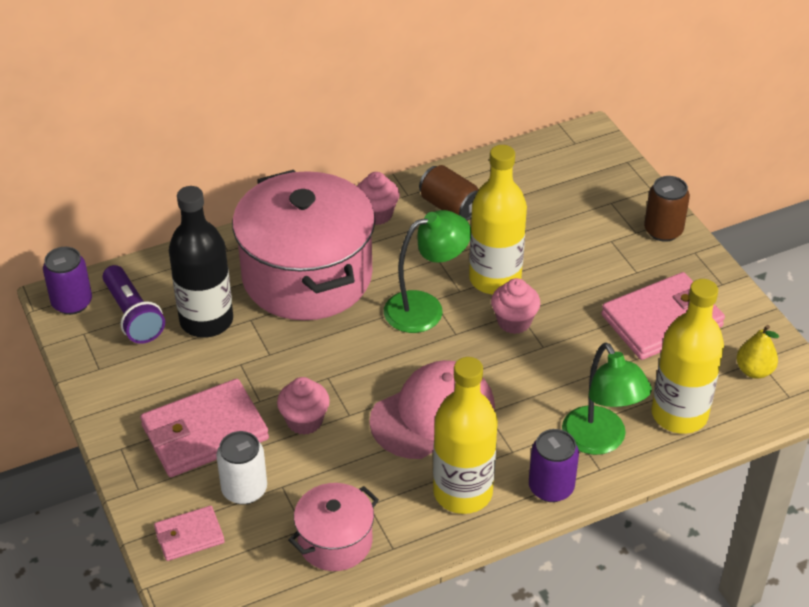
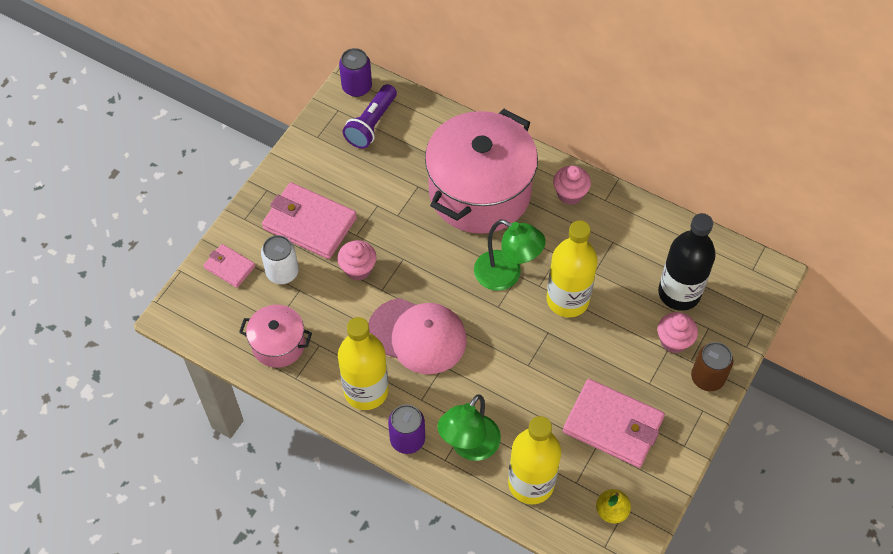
camera: 55 degrees right, 15 degrees up
(206, 321) = (398, 164): black bottle -> black bottle (679, 293)
(450, 207) = (615, 232): brown can -> none
(514, 322) = (536, 334): pink cupcake -> pink cupcake (674, 341)

